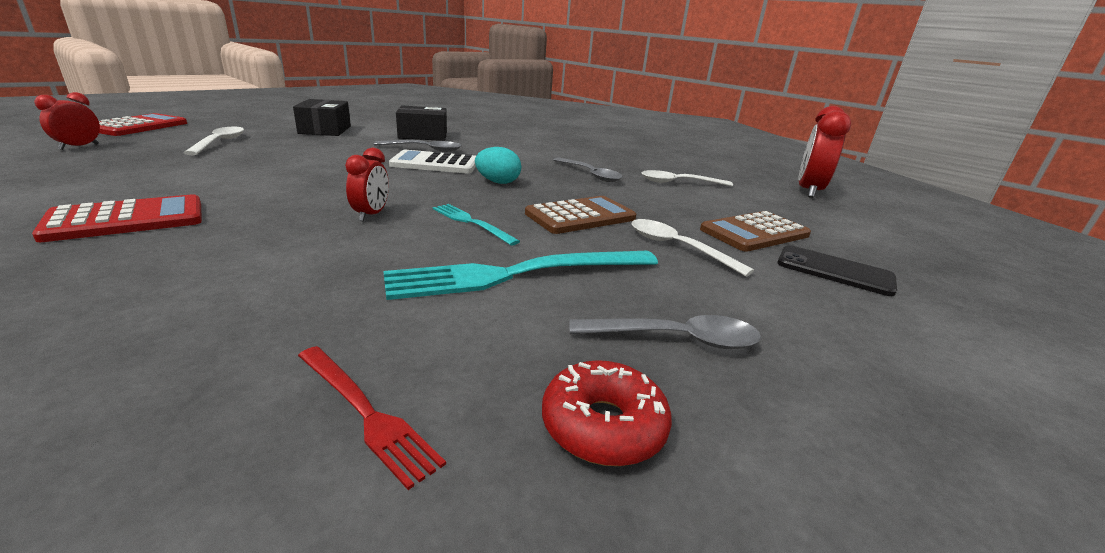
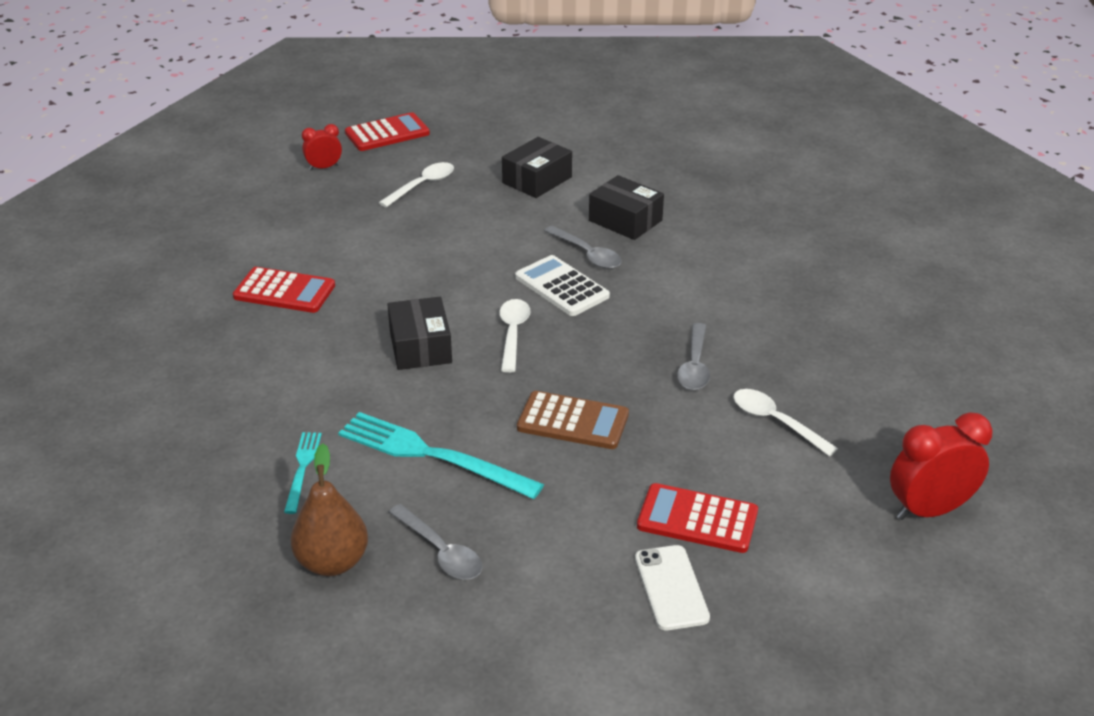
camera: 50 degrees right, 10 degrees up
(365, 412) = (260, 495): red fork -> none
(371, 215) = (420, 347): red clock -> black box
(471, 223) = (475, 389): turquoise fork -> turquoise fork (302, 469)
(498, 182) = (576, 341): turquoise egg -> none
(603, 425) = (332, 562): red donut -> brown pear
(678, 248) = (587, 495): white spoon -> white spoon (513, 334)
(754, 232) = (697, 519): brown calculator -> red calculator
(834, 271) = (671, 588): black phone -> white phone

